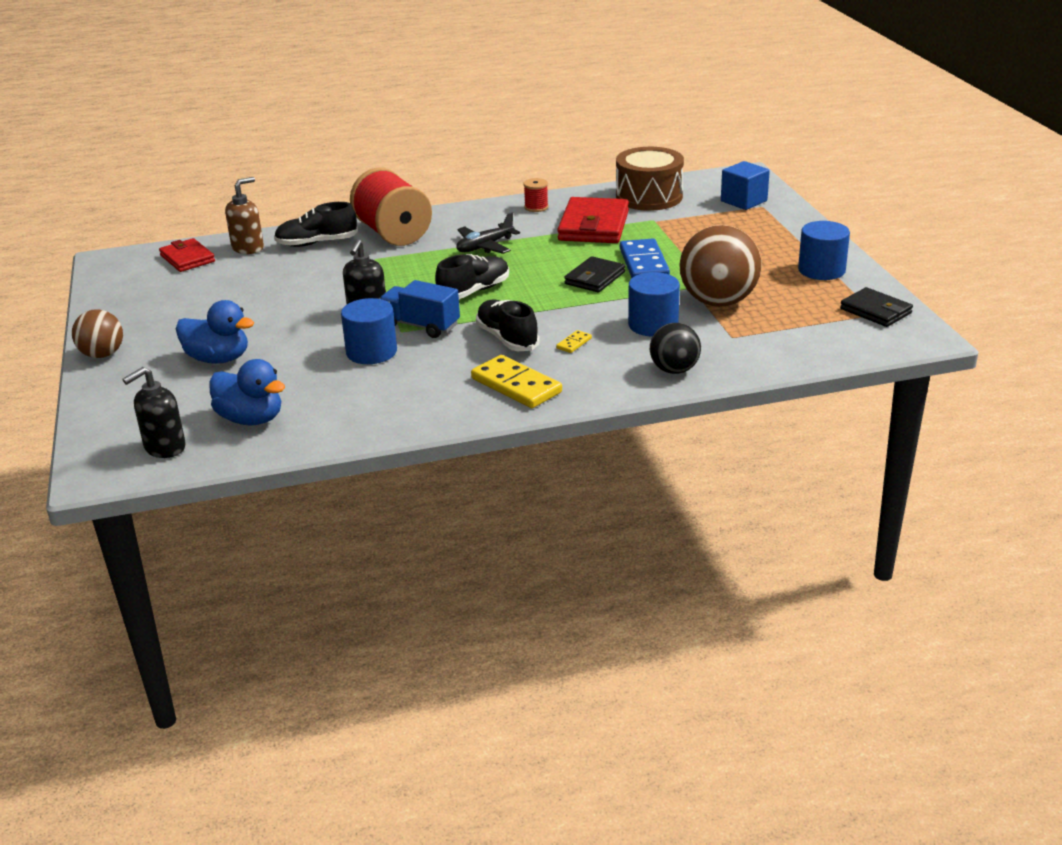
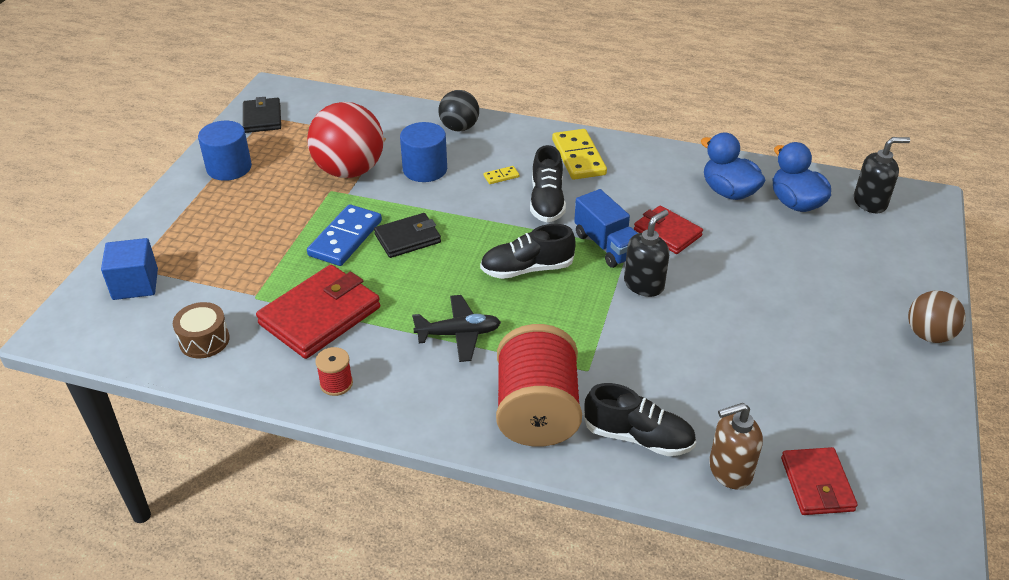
camera: 150 degrees left, 10 degrees up
(218, 359) = (809, 280): blue duck -> blue duck (728, 192)
(371, 352) = (667, 233): blue cylinder -> red wallet
(649, 197) = (204, 340): brown drum -> brown drum, size x0.56
(718, 302) = (349, 170): brown ball -> red ball

